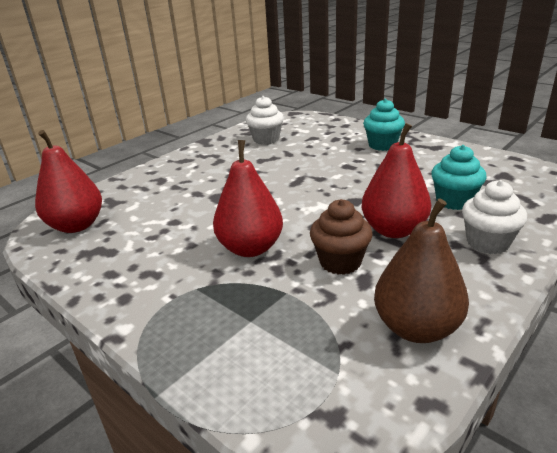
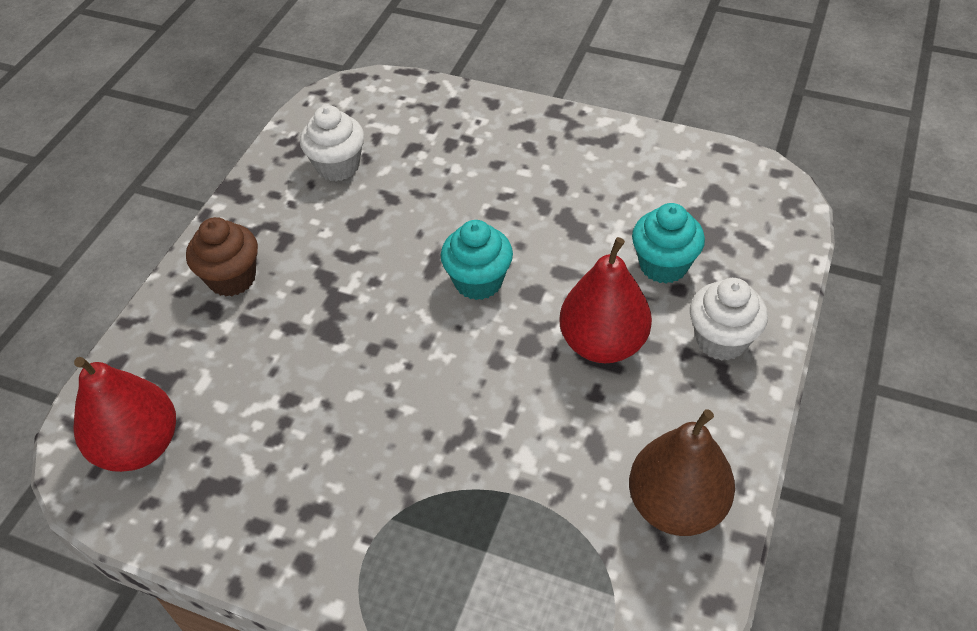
camera: 20 degrees left, 20 degrees up
(250, 248) = (428, 426): red pear -> none
(340, 262) = (556, 422): brown cupcake -> brown cupcake (232, 278)
(382, 145) = (529, 149): turquoise cupcake -> turquoise cupcake (478, 281)

